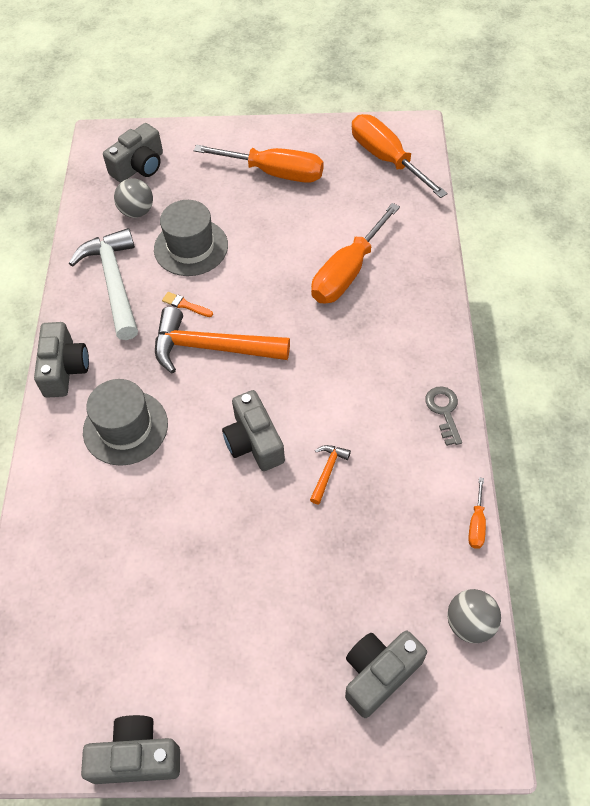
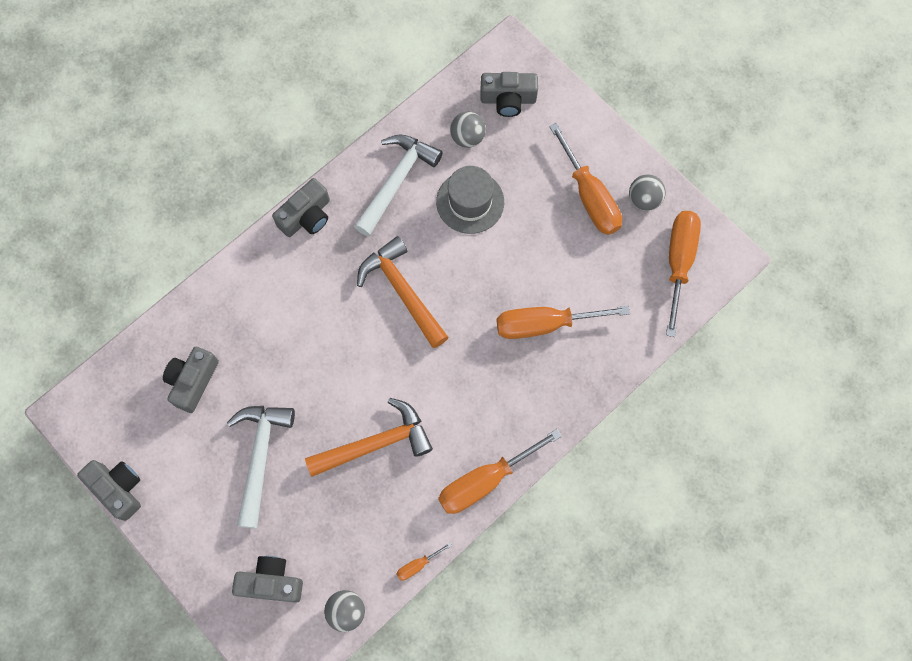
camera: 45 degrees right, 15 degrees up
(125, 427) = (299, 294): grey hat -> none
(185, 305) = (420, 243): orange brush -> none
(242, 582) = (260, 457): none -> white hammer
(254, 441) = (357, 380): grey camera -> grey camera (193, 381)
(314, 145) = (644, 199): none -> grey ball
(327, 471) = (376, 443): orange hammer -> orange hammer, size x2.27
(444, 411) = (485, 480): grey key -> orange screwdriver

